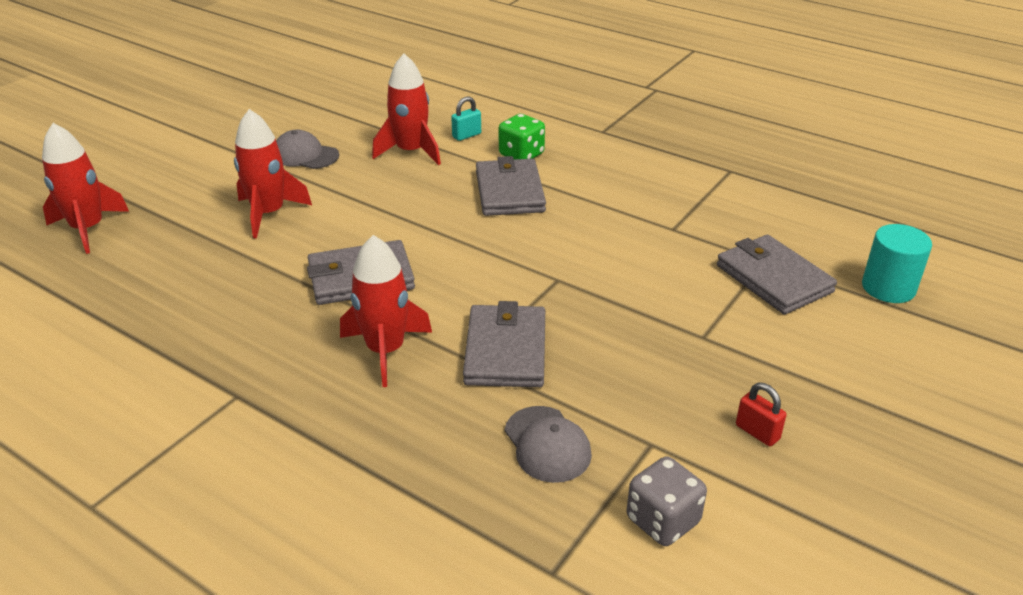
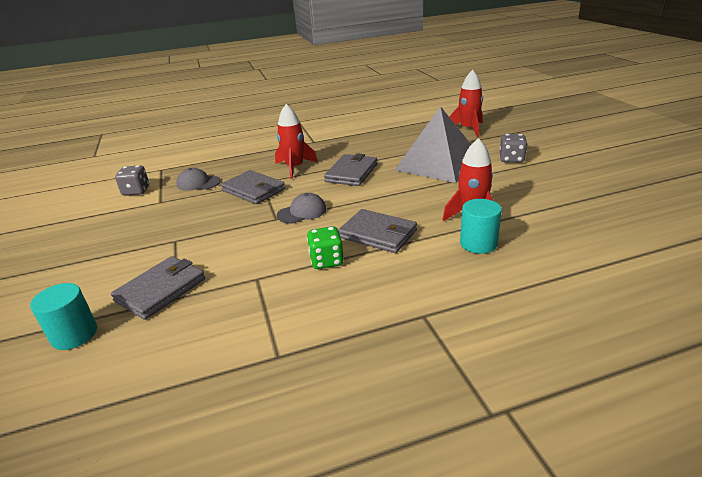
camera: 130 degrees right, 5 degrees down
(219, 164) = (511, 159): none -> grey dice
(269, 213) = (438, 163): red rocket -> grey pyramid
(305, 155) = (500, 182): grey cap -> grey cap (302, 212)
(466, 135) = (478, 243): turquoise padlock -> turquoise cylinder
(521, 155) = (423, 256): green dice -> green dice (326, 261)
(757, 432) = (118, 226): red padlock -> none
(773, 279) = (161, 290): grey wallet -> grey wallet turned 60 degrees counterclockwise

